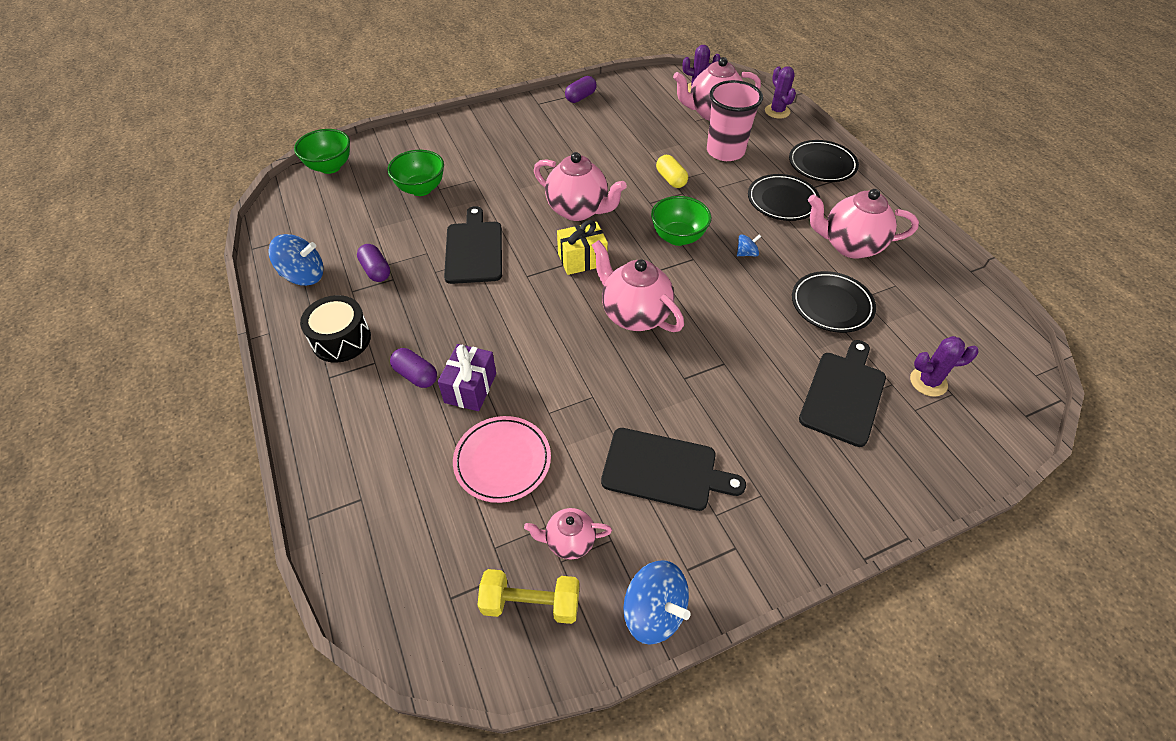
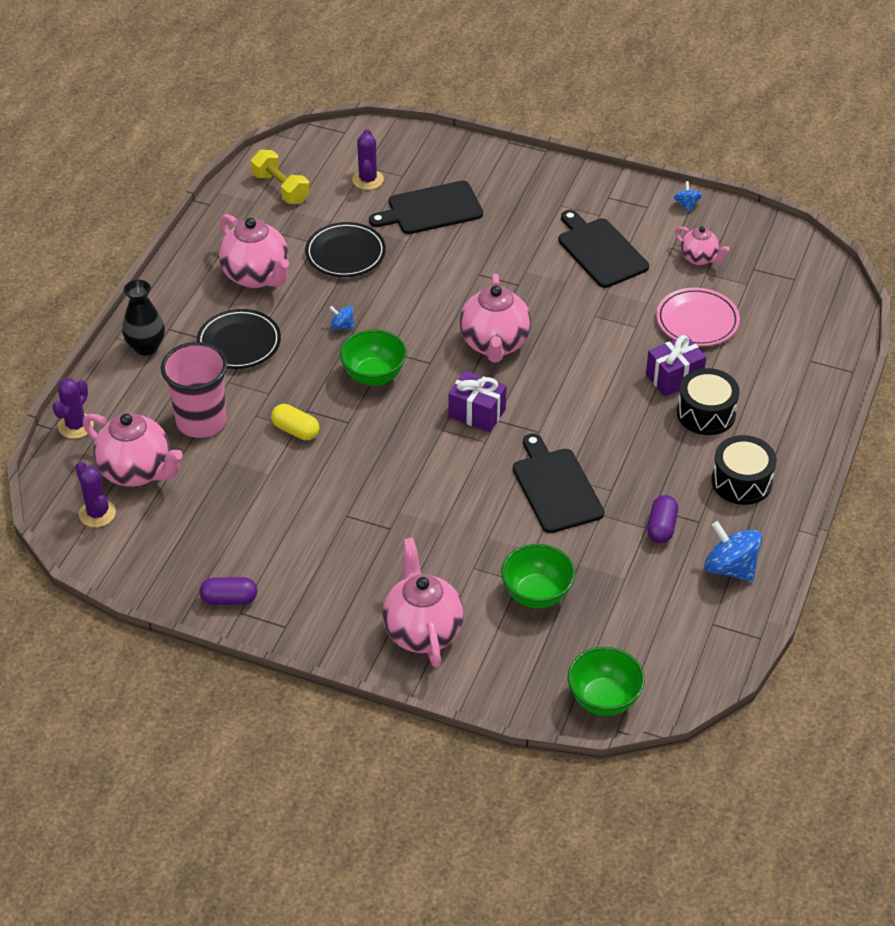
camera: 135 degrees left, 5 degrees down
(416, 375) = (706, 413): purple capsule -> black drum
(474, 249) = (556, 487): black cutting board -> black cutting board turned 120 degrees clockwise
(531, 603) = (750, 249): yellow dumbbell -> yellow dumbbell (281, 188)
(578, 210) = (420, 460): pink teapot -> pink teapot (422, 631)
(582, 259) = (477, 413): yellow gift -> purple gift
(654, 612) = (686, 205): blue spinning top -> blue spinning top, size x0.51
(671, 179) = (295, 430): yellow capsule -> yellow capsule turned 75 degrees counterclockwise
(822, 164) = (146, 347): black plate -> black vase
(928, 382) = (368, 180): purple cactus -> purple cactus turned 45 degrees clockwise

